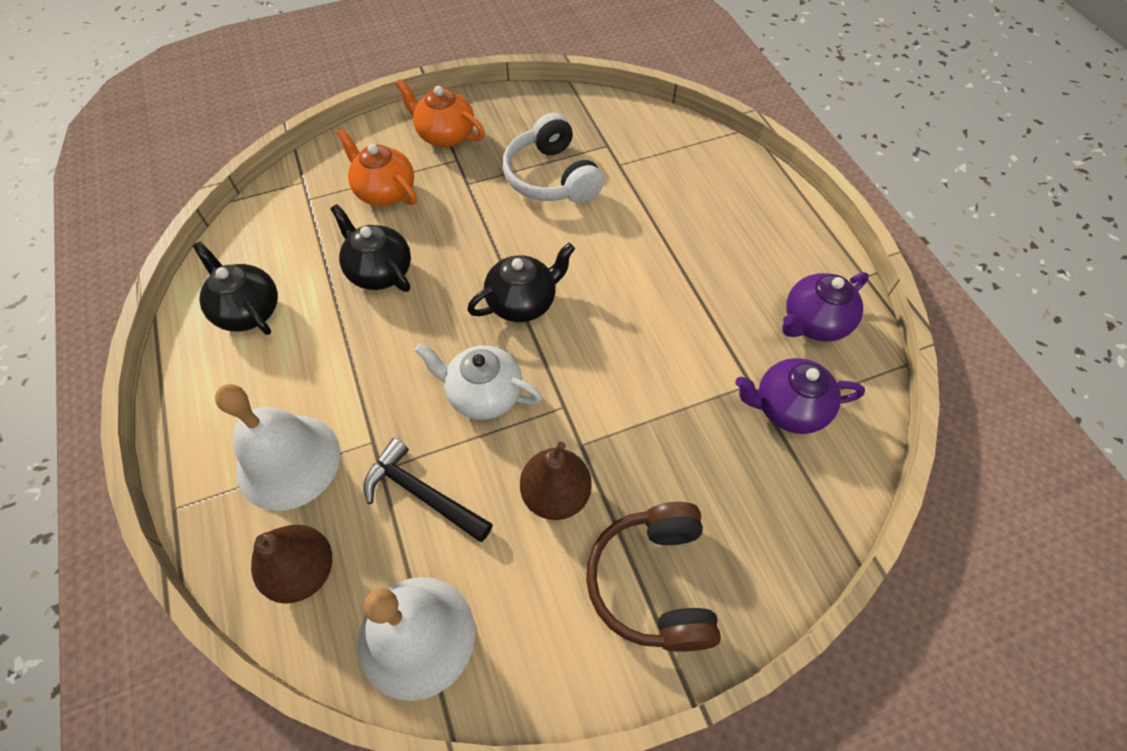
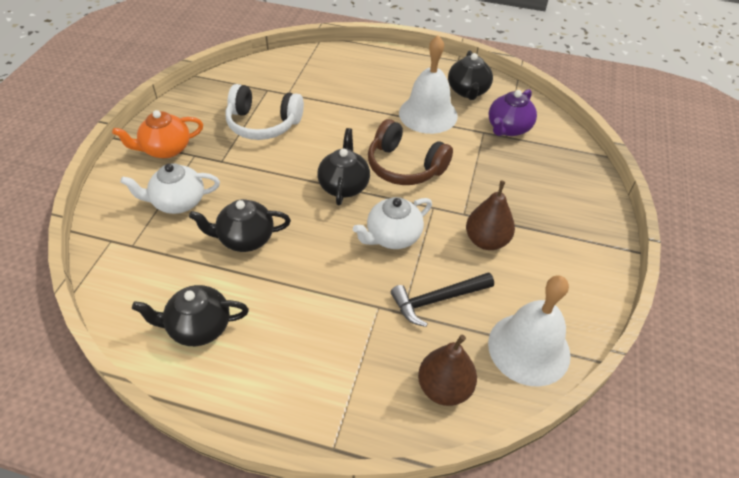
camera: 55 degrees left, 10 degrees down
(288, 461) = (353, 359): white bell -> white bell (428, 114)
(385, 192) = (178, 202): orange teapot -> white teapot
(652, 583) = (566, 231): brown headphones -> brown headphones (404, 166)
(814, 323) = (468, 91): purple teapot -> black teapot

